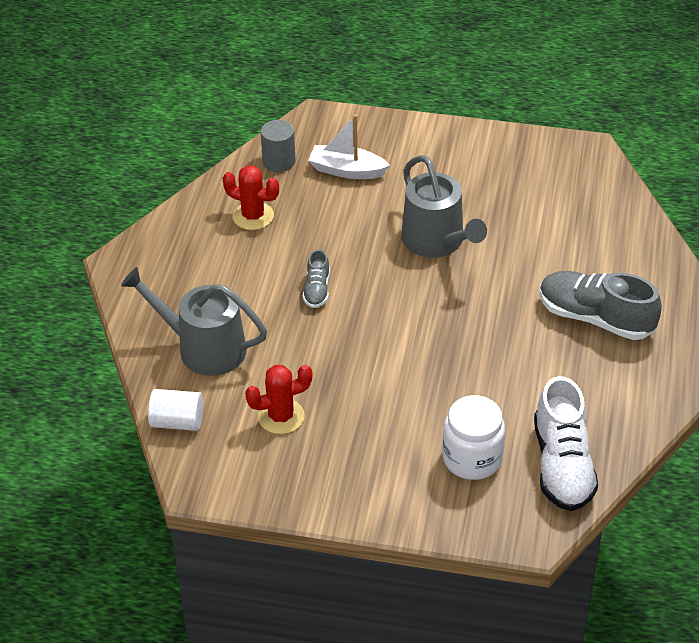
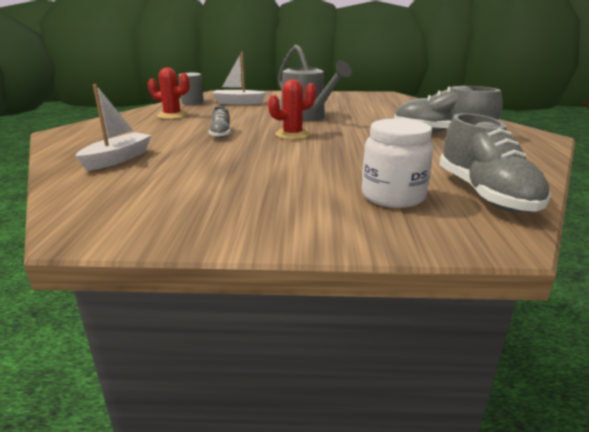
camera: 10 degrees left, 20 degrees down
(177, 422) = (73, 195): white cylinder -> none
(204, 348) = (118, 159): grey watering can -> white boat
(281, 416) = (188, 186): red cactus -> red cactus (292, 134)
(562, 465) = (485, 194): white shoe -> grey shoe

